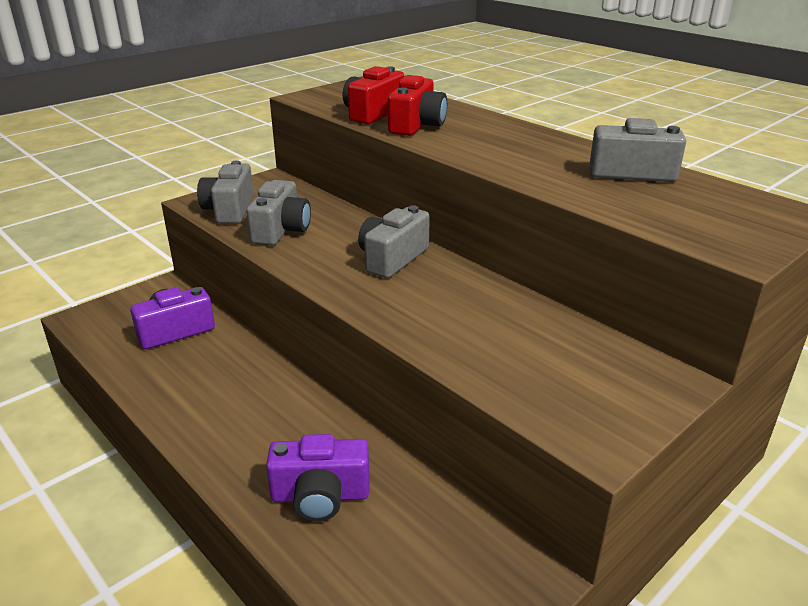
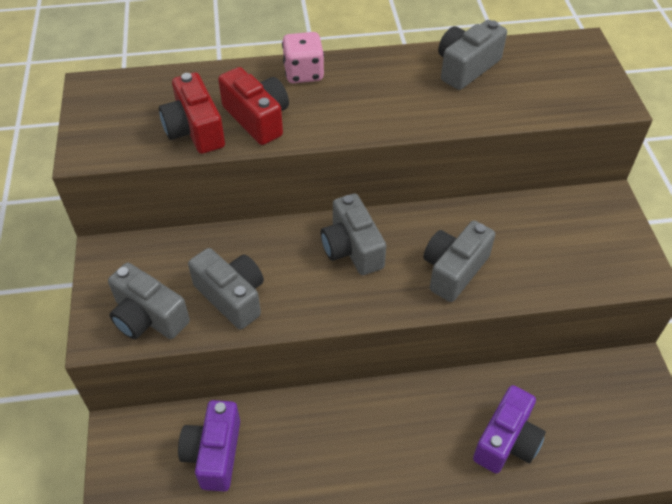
camera: 55 degrees left, 20 degrees up
(432, 314) = (454, 270): none -> grey camera
(495, 124) = (303, 73): none -> pink dice

